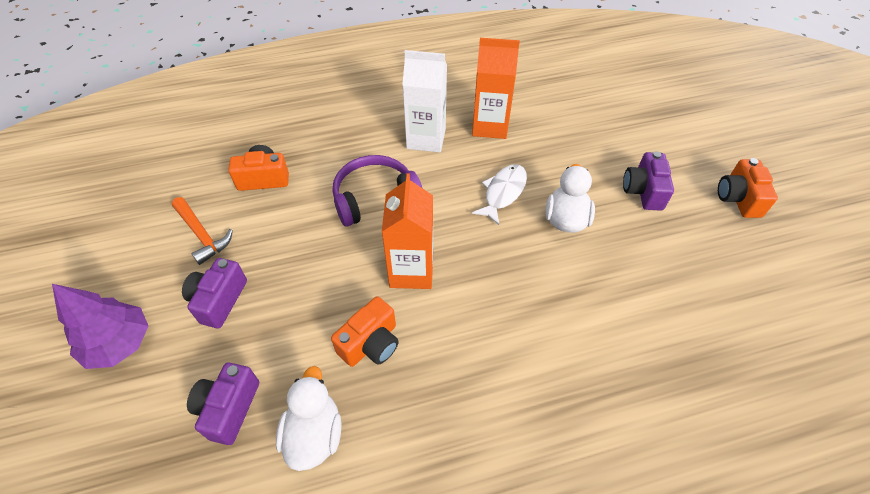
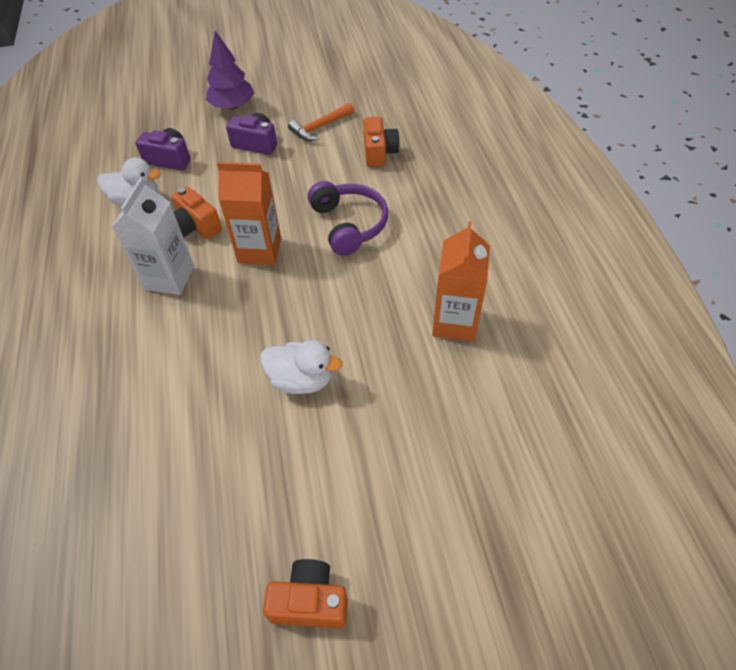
camera: 95 degrees right, 0 degrees up
(426, 139) = (431, 263): white carton -> white carton (169, 278)
(503, 193) = (346, 326): white fish -> none
(643, 191) = (335, 474): purple camera -> none

